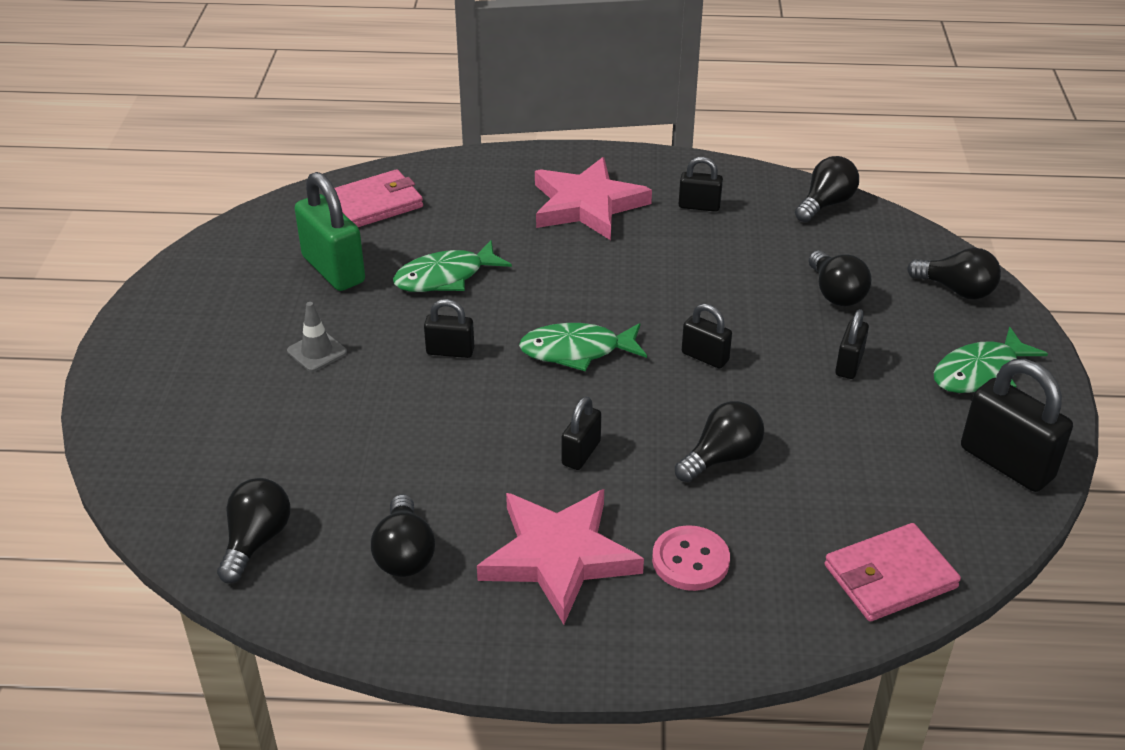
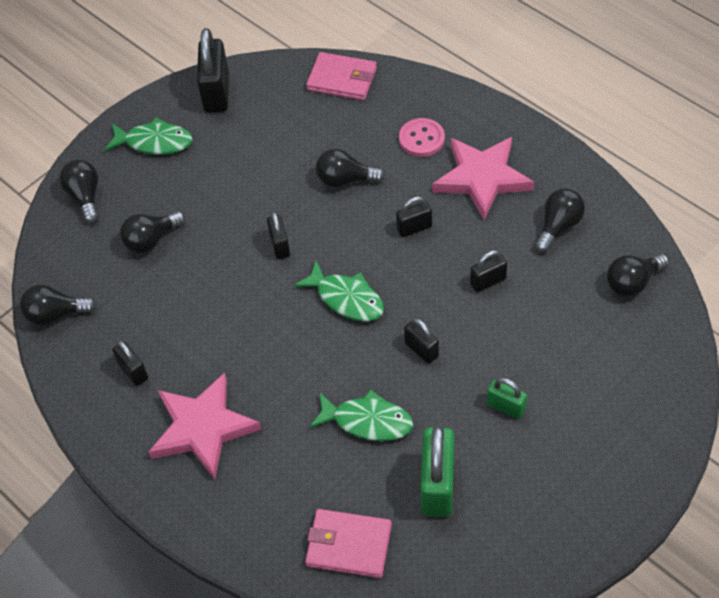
camera: 135 degrees left, 15 degrees up
(317, 352) = (506, 407): grey traffic cone -> green padlock
(835, 293) = (151, 240): black light bulb -> black light bulb turned 150 degrees counterclockwise
(849, 364) = (211, 190): black padlock -> black padlock (488, 281)

